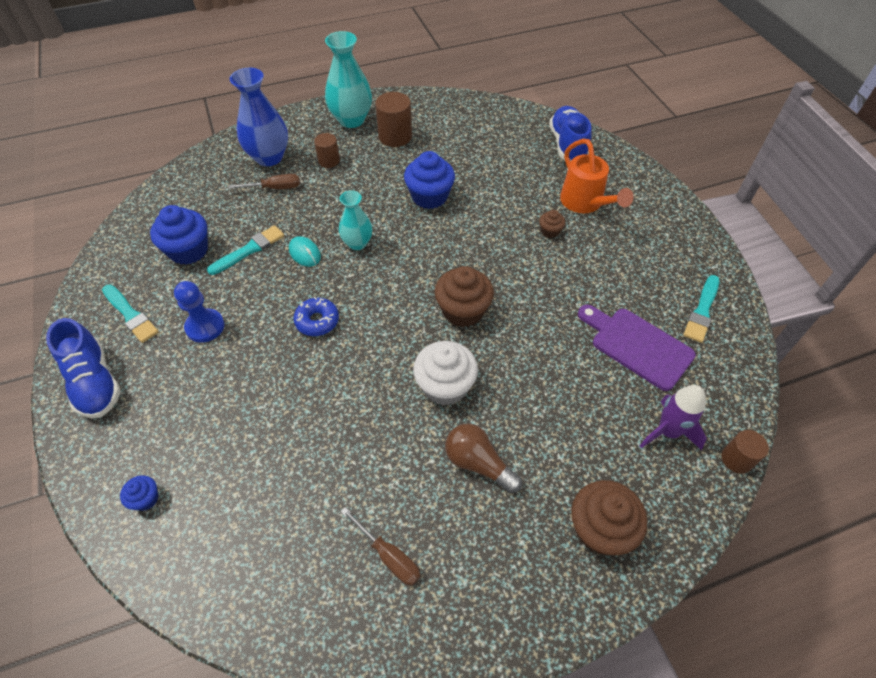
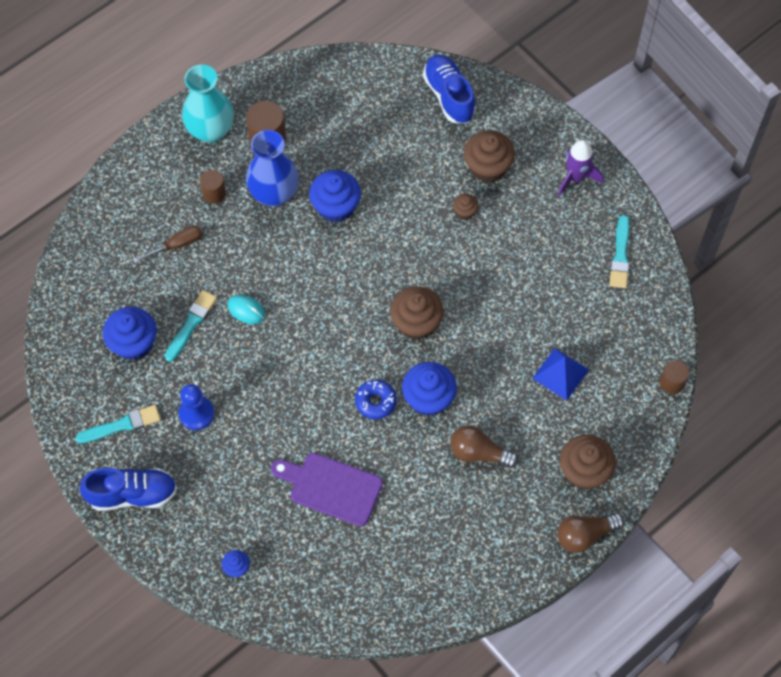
camera: 20 degrees left, 10 degrees up
(95, 382) = (132, 494): blue shoe -> blue shoe turned 45 degrees counterclockwise
(130, 315) = (122, 425): turquoise brush -> turquoise brush turned 45 degrees counterclockwise
(269, 157) = (149, 208): blue vase -> blue vase (274, 194)
(317, 321) = (293, 375): blue donut -> blue donut (375, 402)
(357, 243) = (290, 283): turquoise vase -> none
(389, 556) = (440, 543): brown screwdriver -> none
(445, 386) = (428, 398): white cupcake -> blue cupcake
(577, 616) = (585, 535): none -> brown light bulb
(585, 203) = (487, 167): orange watering can -> brown cupcake
(602, 407) = (560, 374): none -> blue pyramid
(637, 346) = (574, 308): purple cutting board -> purple cutting board (331, 488)
(668, 432) = (616, 378): purple rocket -> purple rocket (575, 177)

